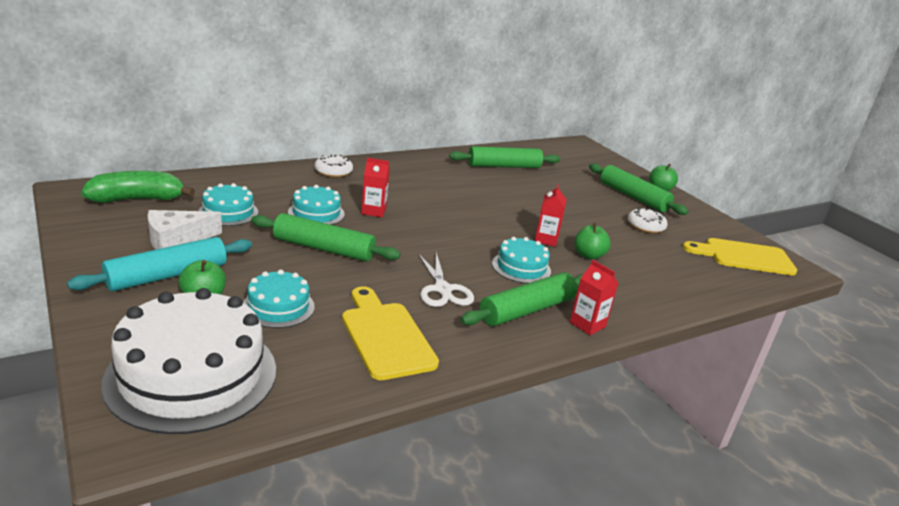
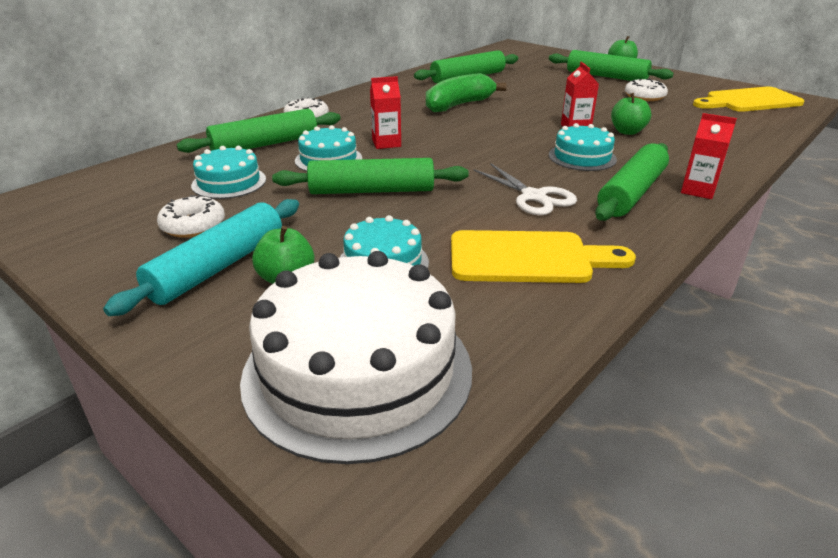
camera: 15 degrees left, 5 degrees up
(138, 199) = (105, 195): green banana -> green banana (459, 105)
(176, 239) = (193, 225): white cheese -> white donut
(281, 187) = (265, 144): none -> green rolling pin
(385, 336) = (528, 258): yellow cutting board -> yellow cutting board turned 135 degrees clockwise

